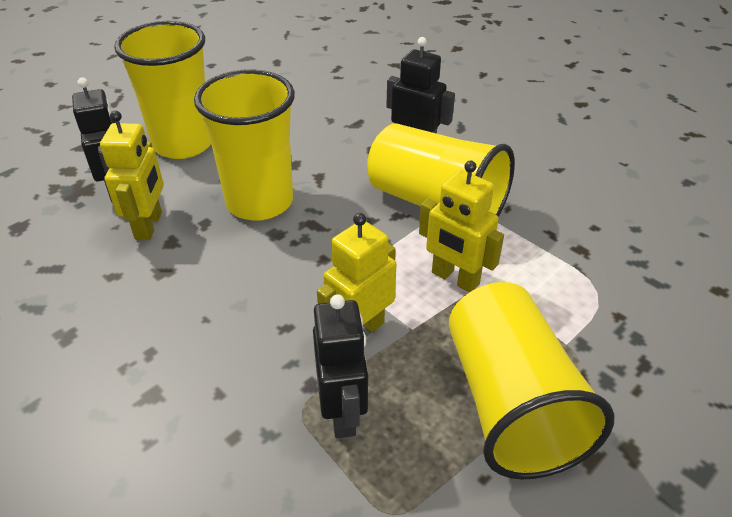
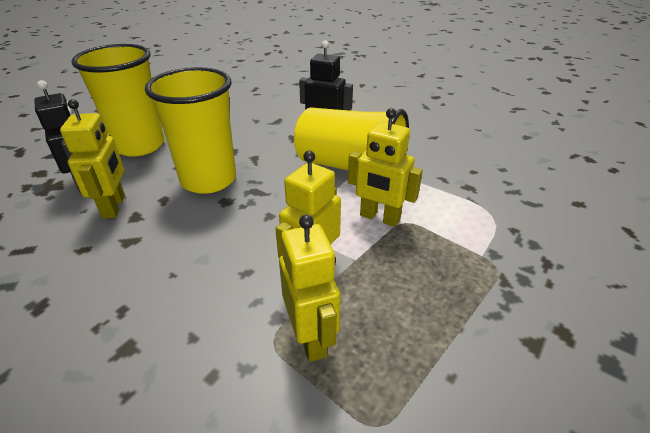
camera: 10 degrees left, 5 degrees down
(343, 413) = (311, 338): black robot -> yellow robot
(510, 403) = (453, 308): yellow cup -> none

